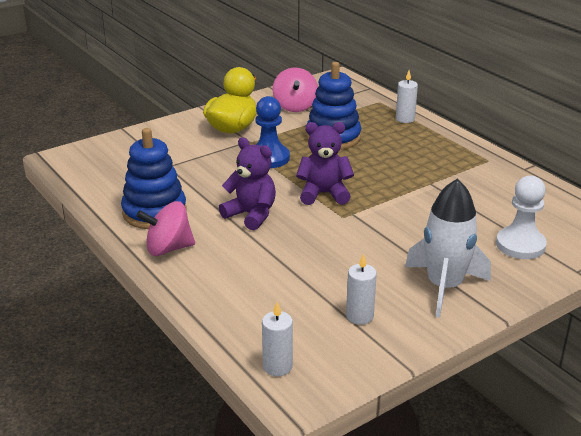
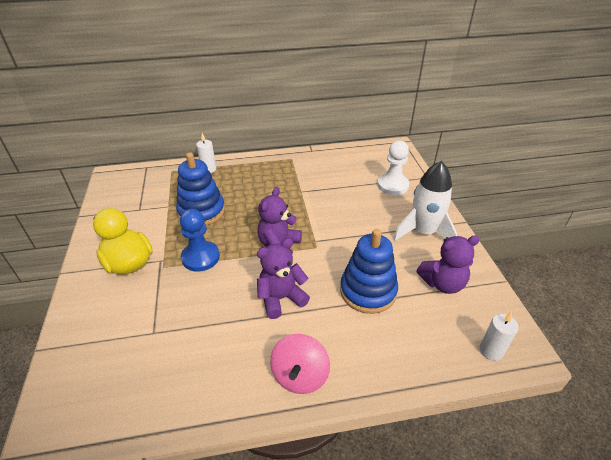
camera: 65 degrees left, 10 degrees up
(154, 212) = (231, 369): blue stacking toy -> blue stacking toy (368, 291)
(295, 106) = (131, 213): pink spinning top -> none
(359, 316) = (442, 283): white candle -> purple teddy bear

